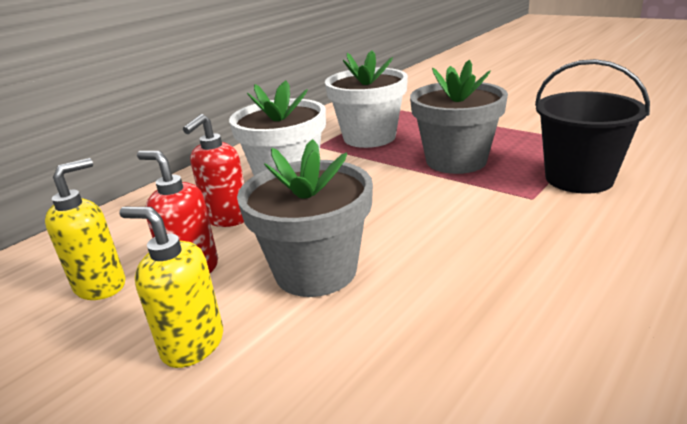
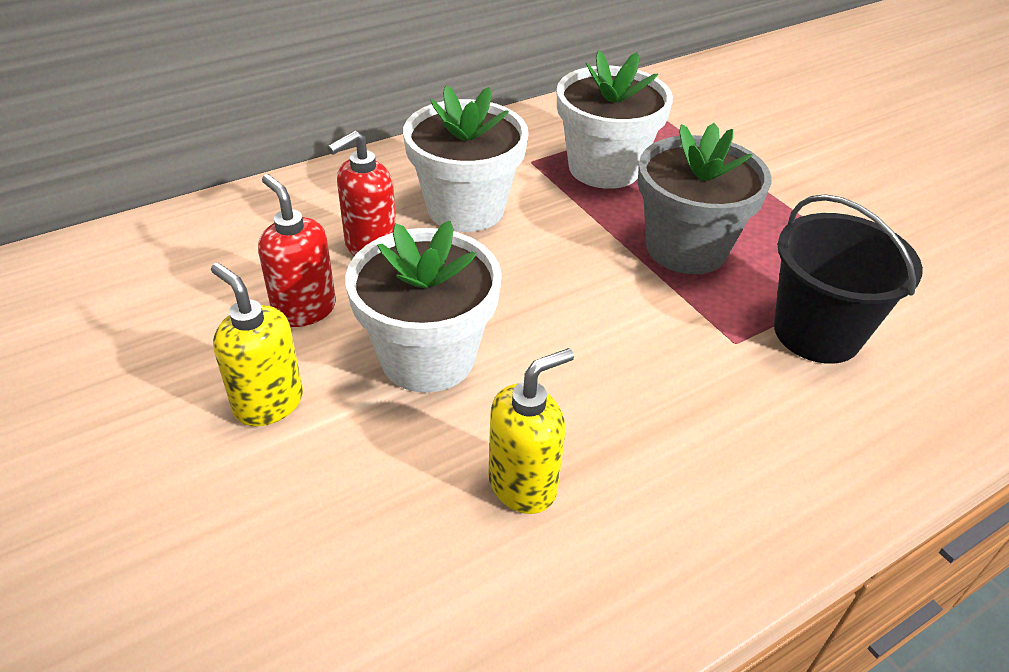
camera: 15 degrees right, 15 degrees up
(101, 286) = (209, 297): yellow soap dispenser -> yellow soap dispenser (523, 485)
(316, 271) = (427, 357): grey flower pot -> white flower pot

